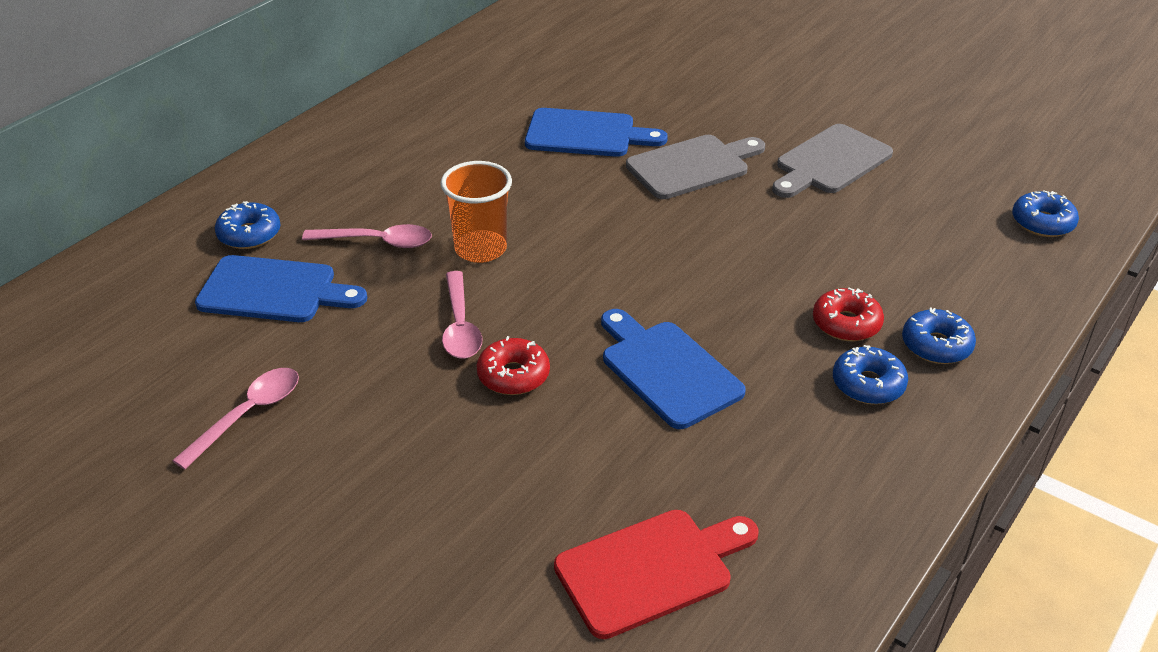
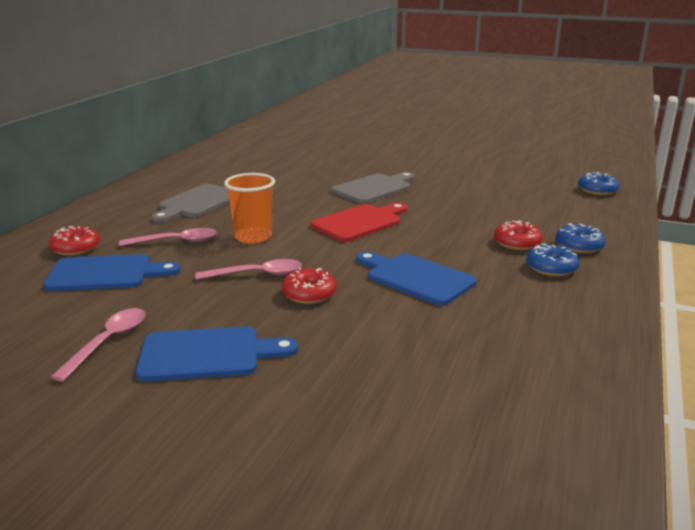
camera: 15 degrees left, 15 degrees down
(249, 234) = (76, 248): blue donut -> red donut
(460, 326) = (257, 274): pink spoon -> pink spoon turned 75 degrees counterclockwise
(586, 134) = (298, 182): blue cutting board -> blue cutting board (207, 354)
(651, 569) = (472, 382): red cutting board -> red cutting board (359, 222)
(830, 162) = (457, 179): grey cutting board -> grey cutting board (197, 203)

